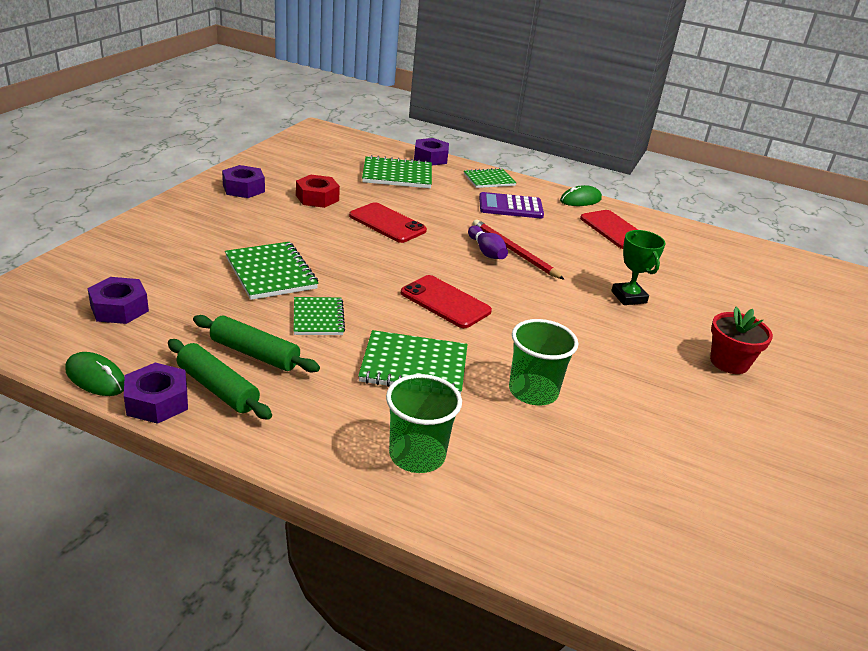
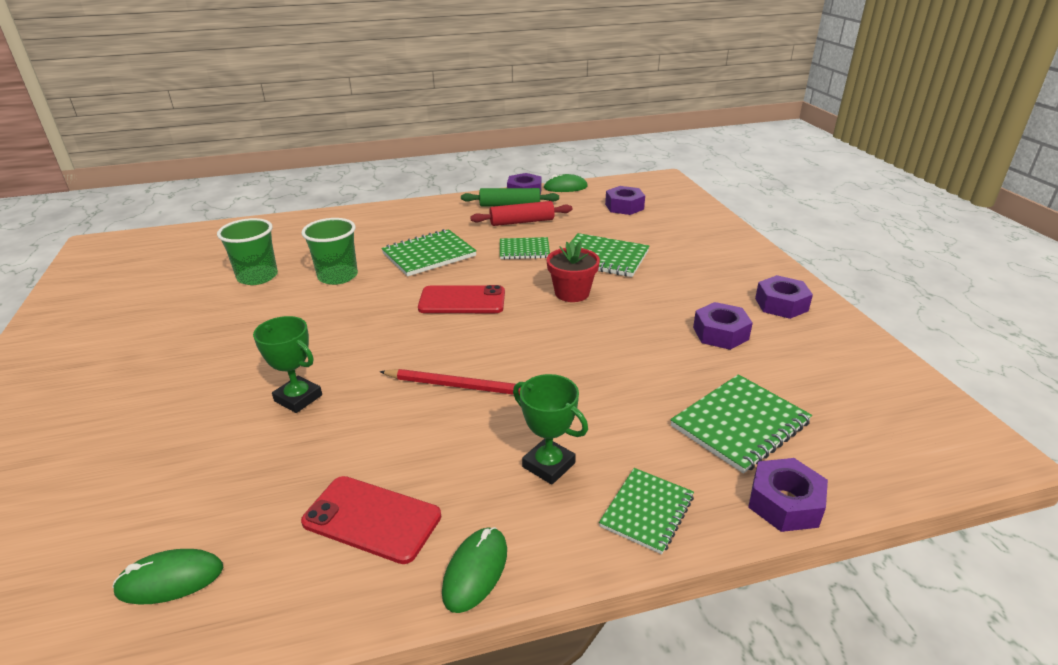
camera: 145 degrees right, 0 degrees up
(254, 354) = (522, 222): green rolling pin -> red rolling pin
(317, 198) = (720, 333): red nut -> purple nut
(318, 318) = (524, 250): green notebook -> green notebook turned 45 degrees counterclockwise
(387, 223) = (618, 344): red phone -> none
(417, 455) = (378, 225): green cup -> green cup (257, 277)
(486, 251) = (490, 369): purple bowling pin -> none
(510, 207) = (548, 465): purple calculator -> green trophy
(719, 254) = (170, 580): none -> green mouse
(729, 362) = (168, 376): red flower pot -> red flower pot (572, 293)

